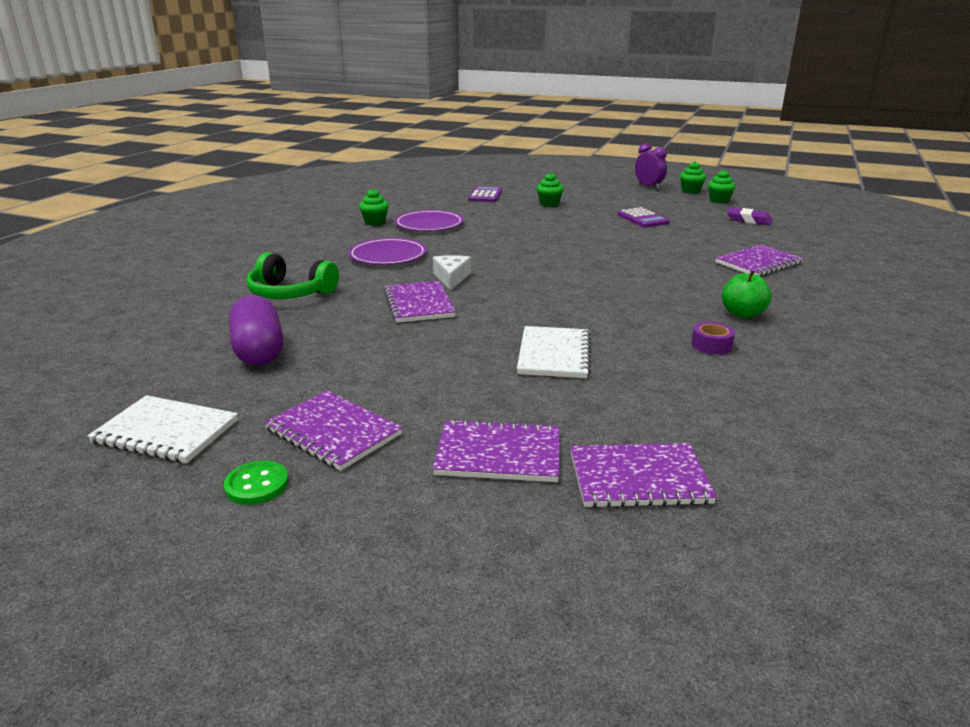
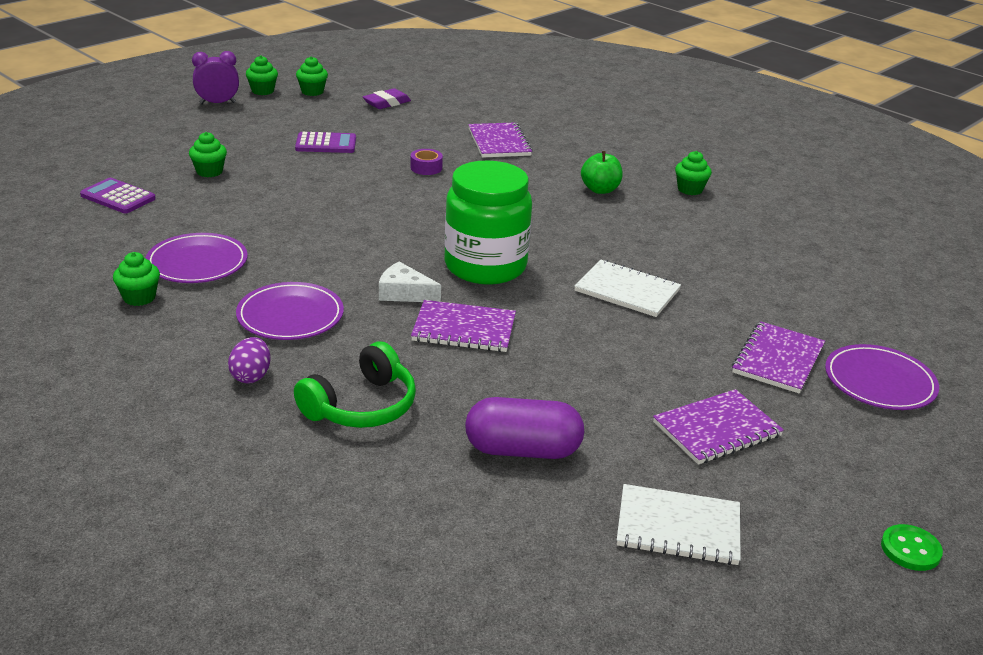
camera: 70 degrees left, 5 degrees up
(166, 431) = (678, 527): white notebook -> white notebook turned 60 degrees clockwise
(257, 485) = (787, 481): green button -> green button (910, 549)
(307, 261) = (251, 376): none -> purple egg
(510, 538) = (879, 382): none -> purple plate
(525, 294) = (485, 266): none -> green jar
(638, 478) = (825, 315): purple notebook -> none
(711, 345) = (649, 222): purple tape -> purple tape (426, 168)
(829, 356) = (690, 189): none -> green cupcake

